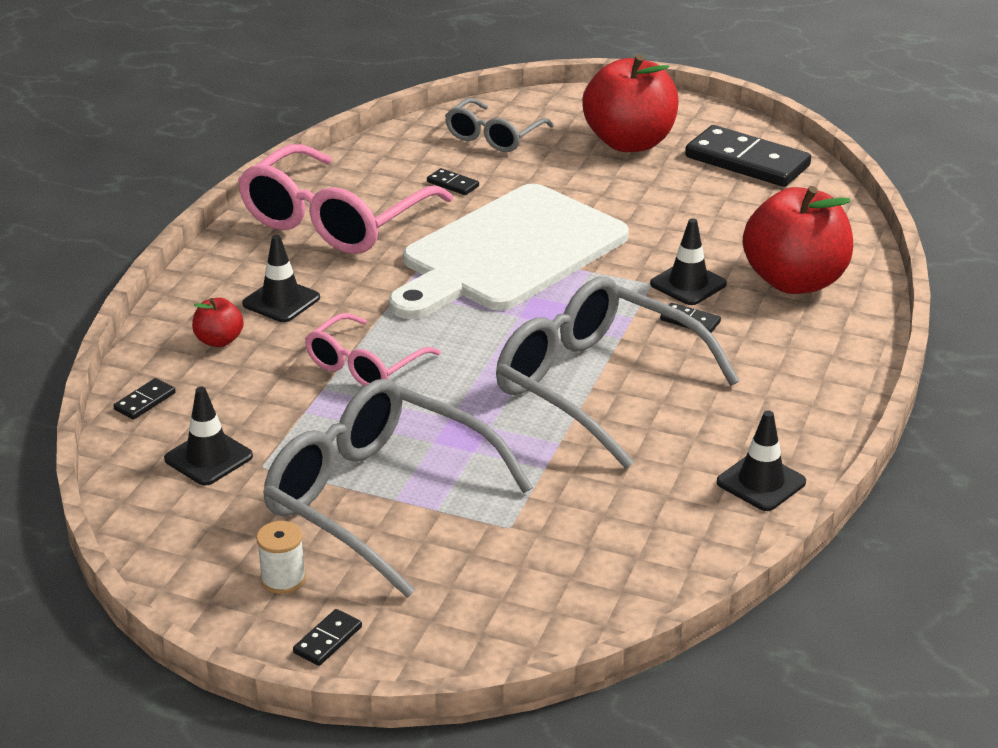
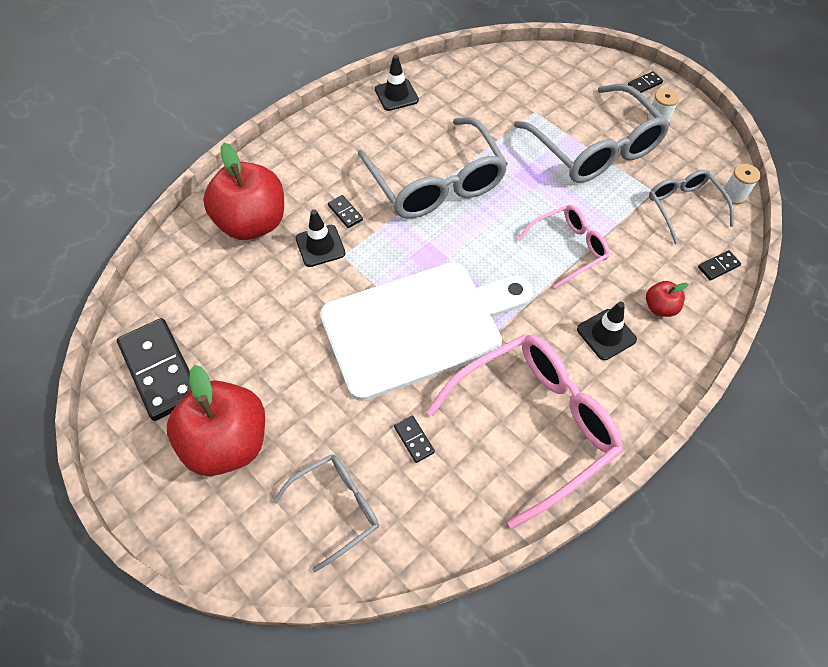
camera: 155 degrees left, 25 degrees up
(128, 497) = (734, 195): none -> white spool
(208, 458) = (683, 207): black traffic cone -> grey glasses

